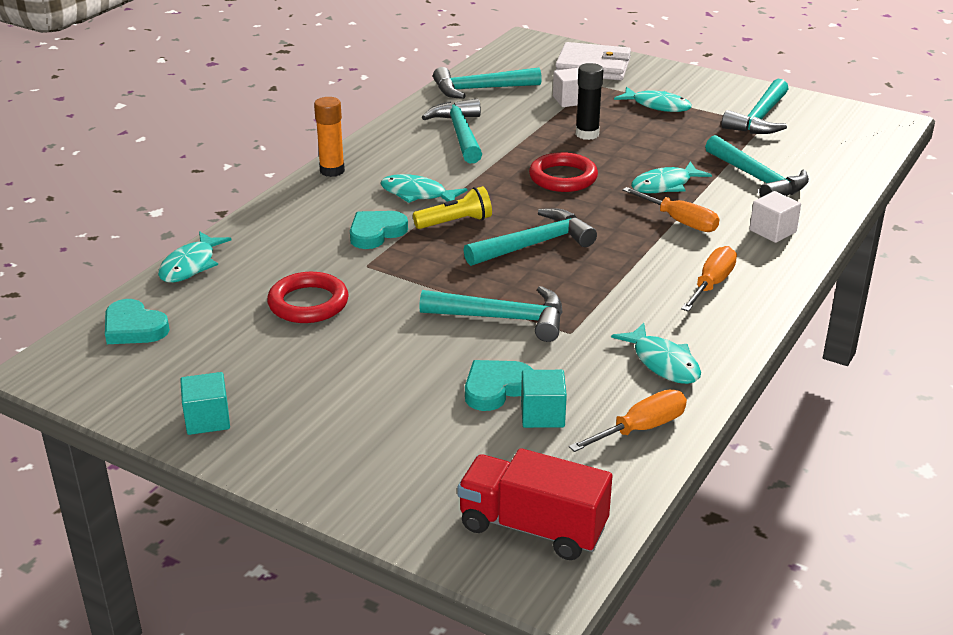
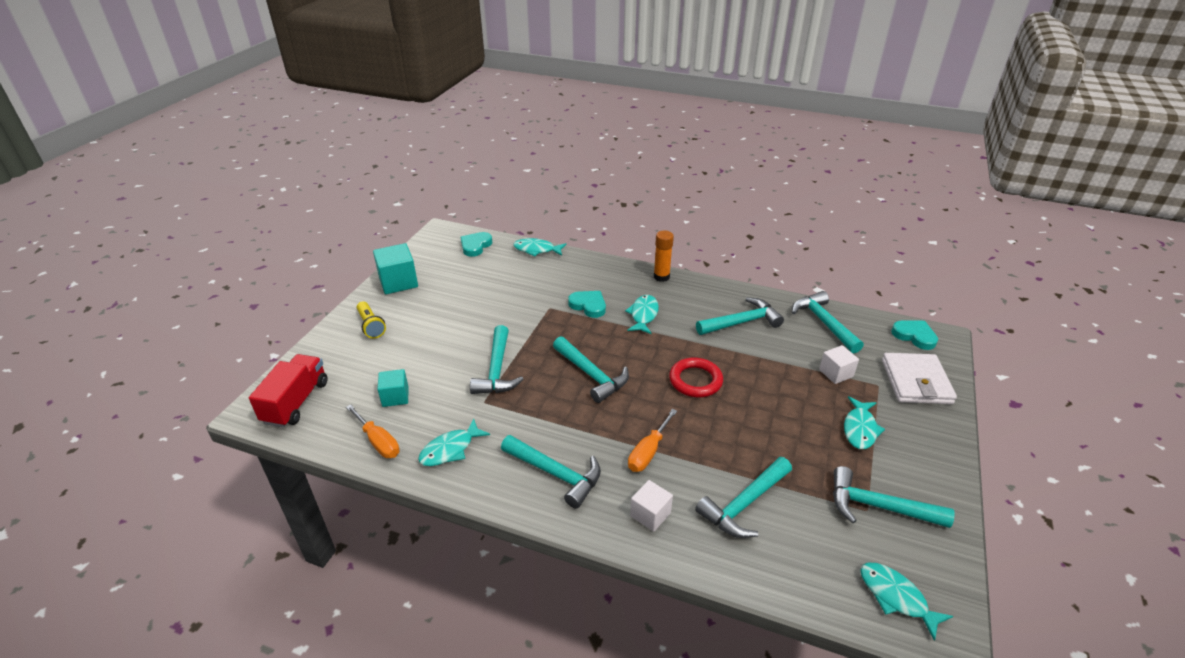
camera: 80 degrees right, 5 degrees up
(207, 419) = (398, 282): turquoise cube -> turquoise cube, size x1.61
(308, 303) = (504, 294): red ring -> none
(455, 222) = (611, 336): yellow flashlight -> yellow flashlight (371, 326)
(496, 388) = (422, 375): turquoise heart -> turquoise heart (914, 336)
(587, 134) = (777, 388): black glue stick -> none
(665, 185) = (706, 440): turquoise fish -> turquoise fish (896, 597)
(711, 284) = (556, 474): orange screwdriver -> turquoise hammer

